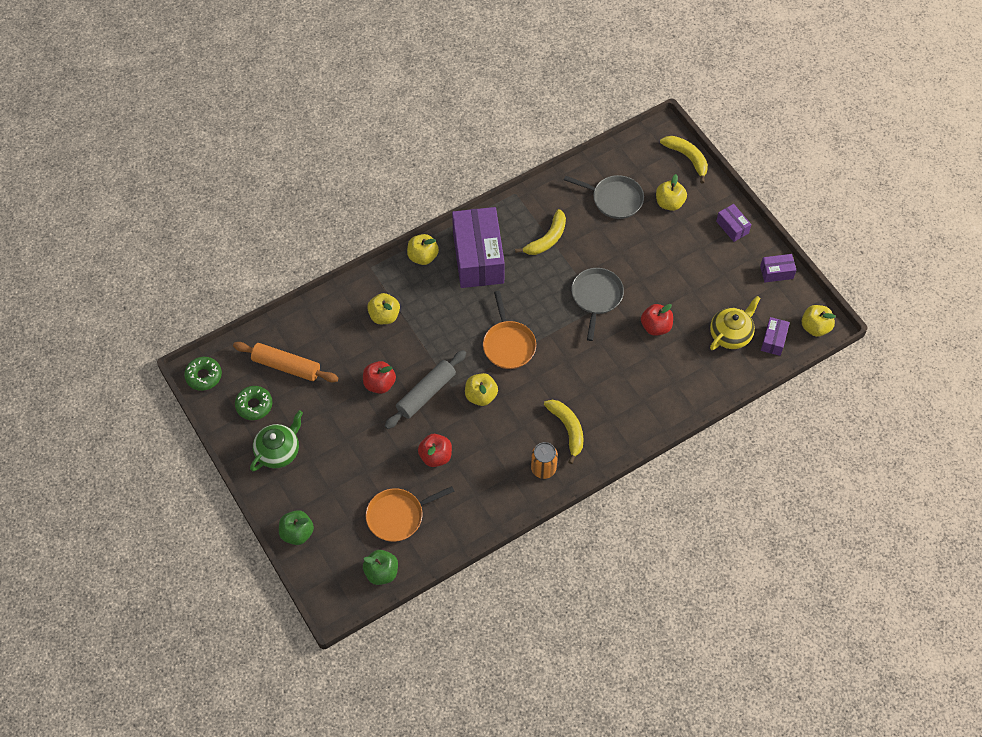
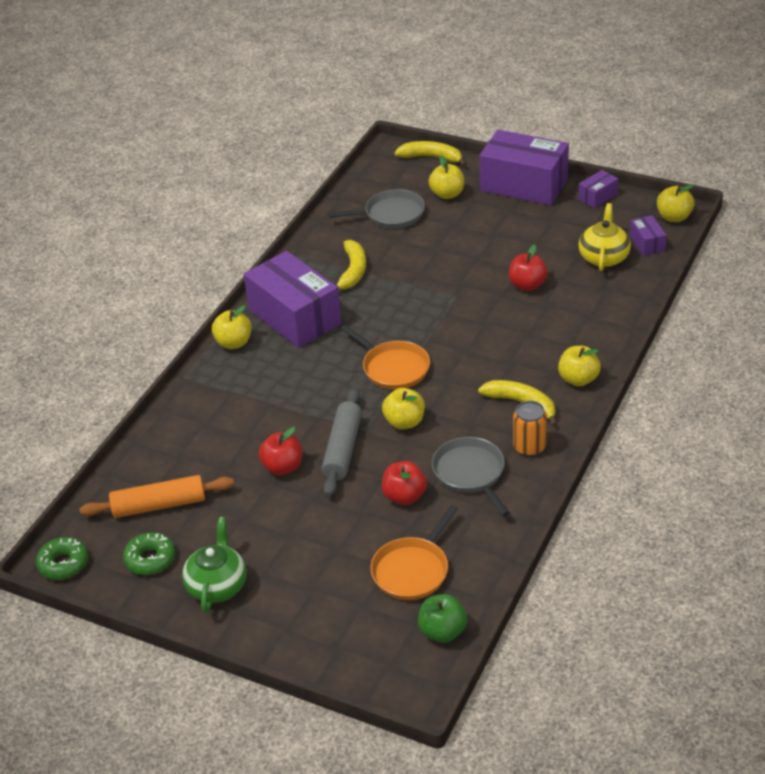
camera: 30 degrees left, 20 degrees down
(297, 533) = (309, 650): green apple -> none
(384, 316) = (235, 409): yellow apple -> yellow apple (578, 379)
(596, 297) = (446, 290): grey pan -> grey pan (470, 473)
(732, 227) = (524, 185): purple box -> purple box, size x2.25

